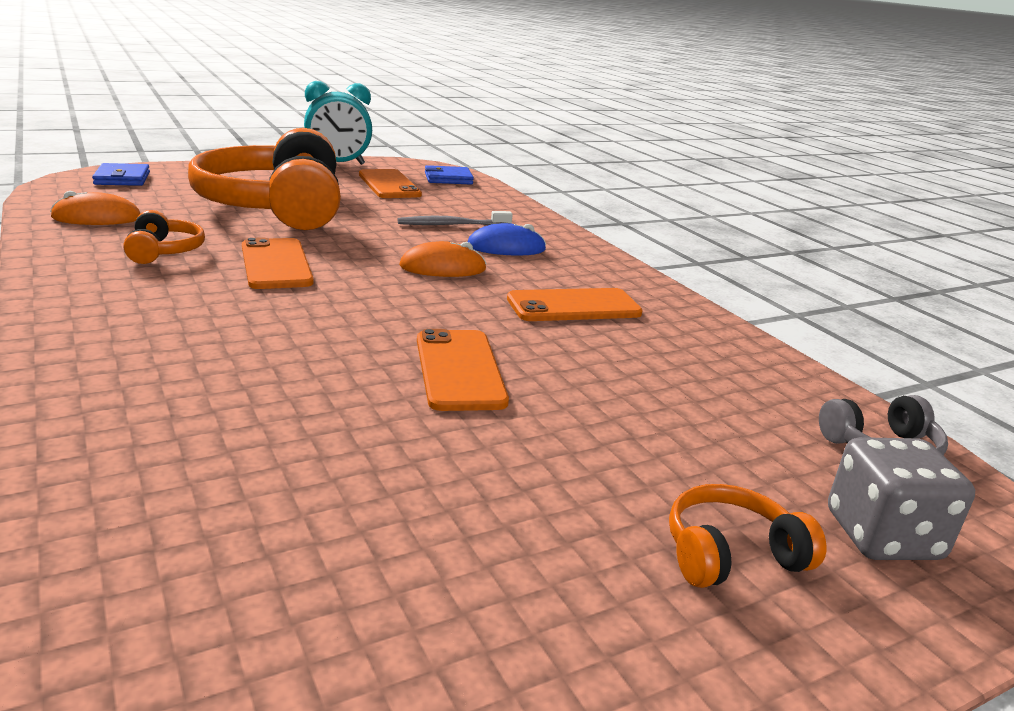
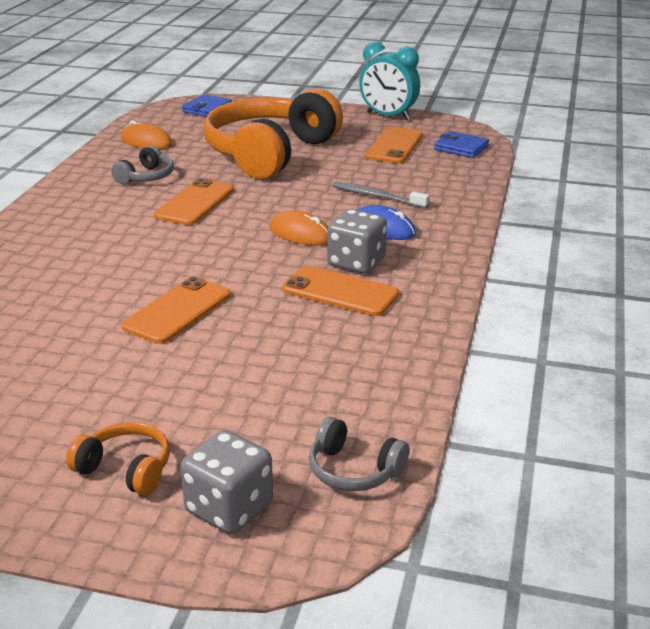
camera: 45 degrees right, 5 degrees up
(164, 251) = (146, 177): orange headphones -> grey headphones
(539, 279) = (356, 262): none -> grey dice

